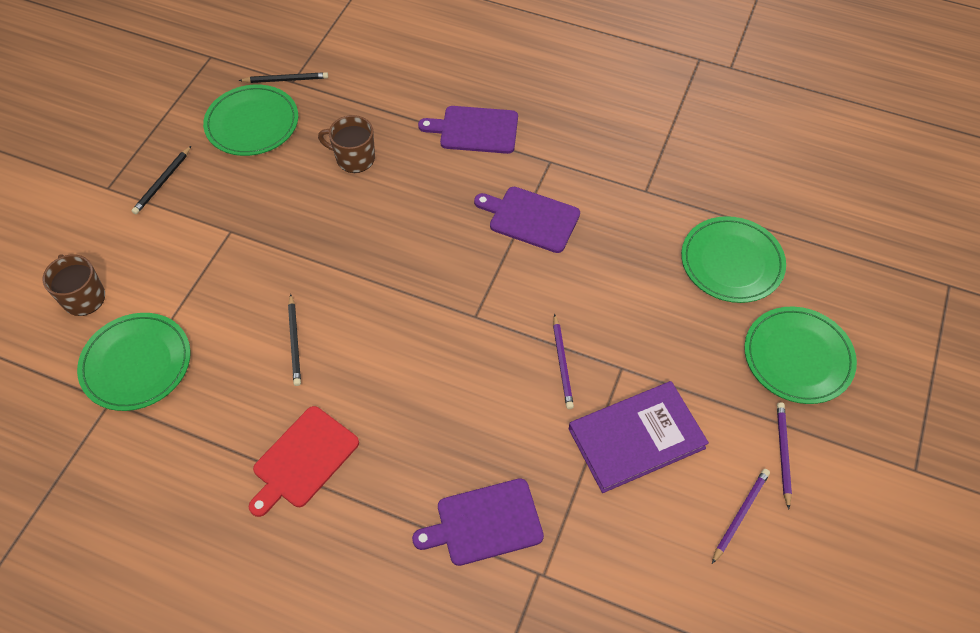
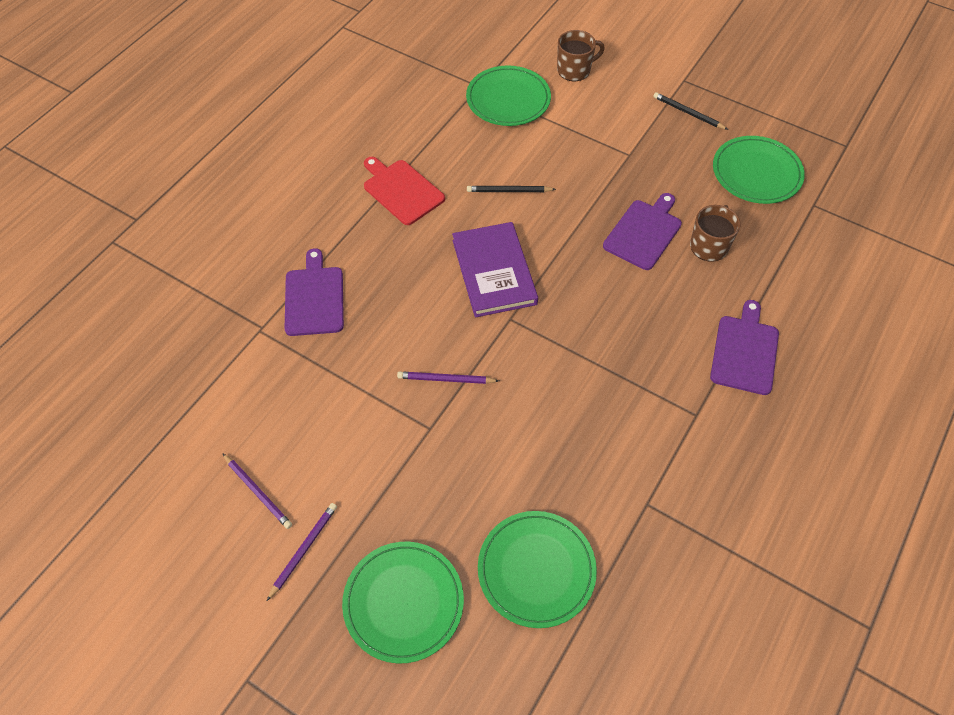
camera: 100 degrees right, 0 degrees up
(286, 79) = (816, 200): black pencil -> none
(531, 218) = (619, 383): purple cutting board -> purple cutting board (644, 232)
(636, 438) = (355, 424): purple book -> purple book (494, 272)
(782, 453) = (303, 550): purple pencil -> purple pencil turned 75 degrees counterclockwise

